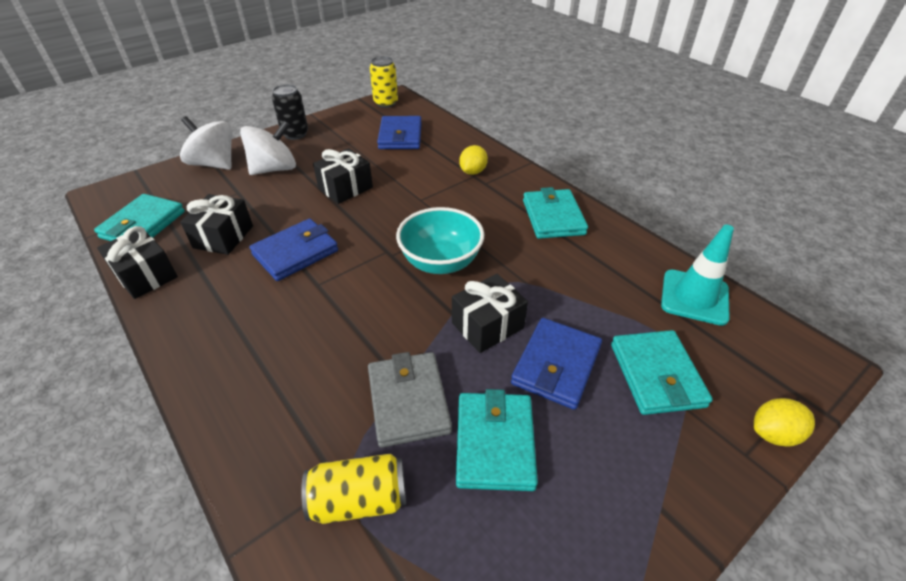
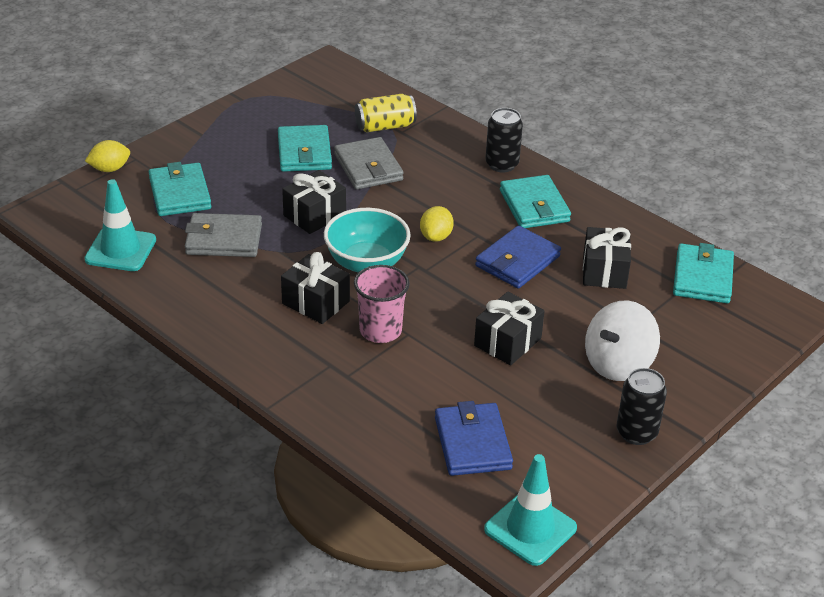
camera: 170 degrees right, 5 degrees down
(145, 276) = (644, 230): black gift -> black gift (315, 302)
(214, 164) = (704, 365): white spinning top -> none
(228, 390) = (501, 164): none -> black can
(386, 103) = (530, 529): yellow can -> turquoise traffic cone
(442, 203) = (380, 331): none -> pink cup
(473, 172) = (349, 382): yellow lemon -> yellow lemon (436, 237)
(553, 217) = (246, 322): turquoise wallet -> turquoise wallet (534, 206)
(556, 365) = (258, 194): blue wallet -> none
(587, 301) = (224, 240): none -> grey wallet

